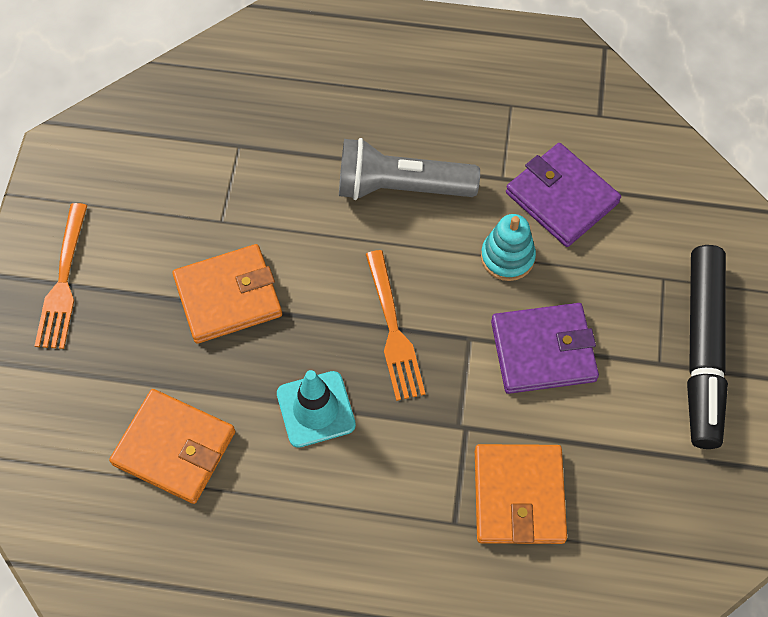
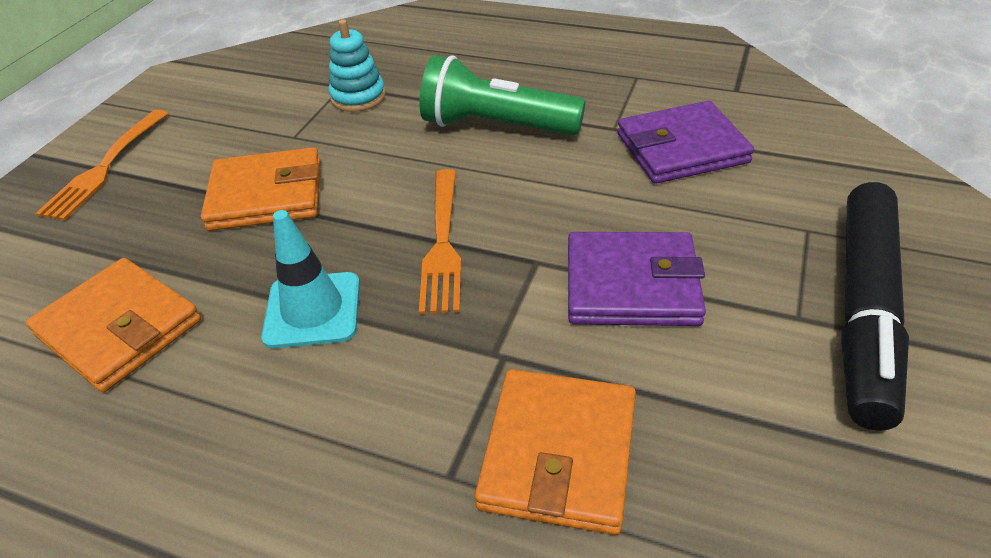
camera: 15 degrees right, 20 degrees down
(400, 187) = (496, 126): grey flashlight -> green flashlight
(507, 257) = (604, 192): turquoise stacking toy -> turquoise stacking toy (358, 97)
(561, 198) = (681, 148): purple wallet -> purple wallet turned 75 degrees counterclockwise

